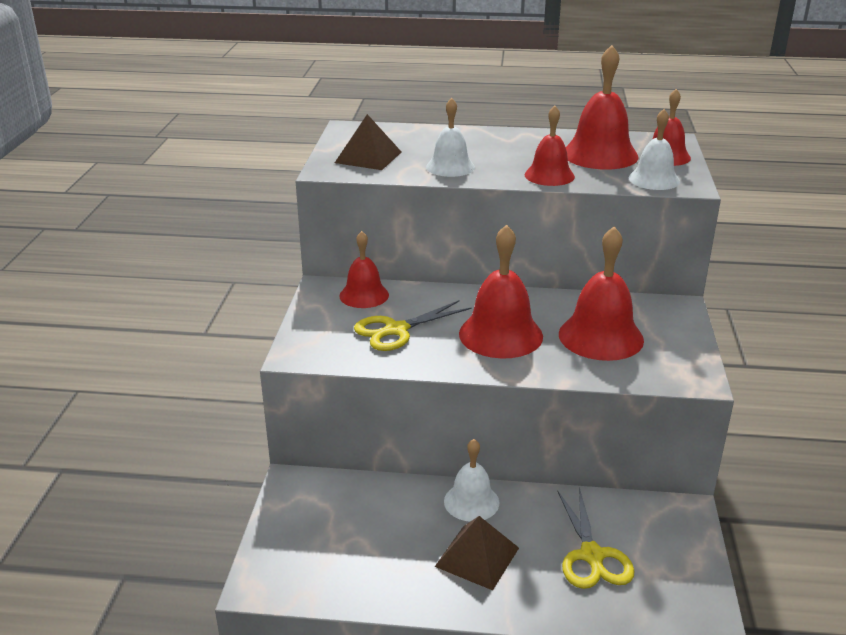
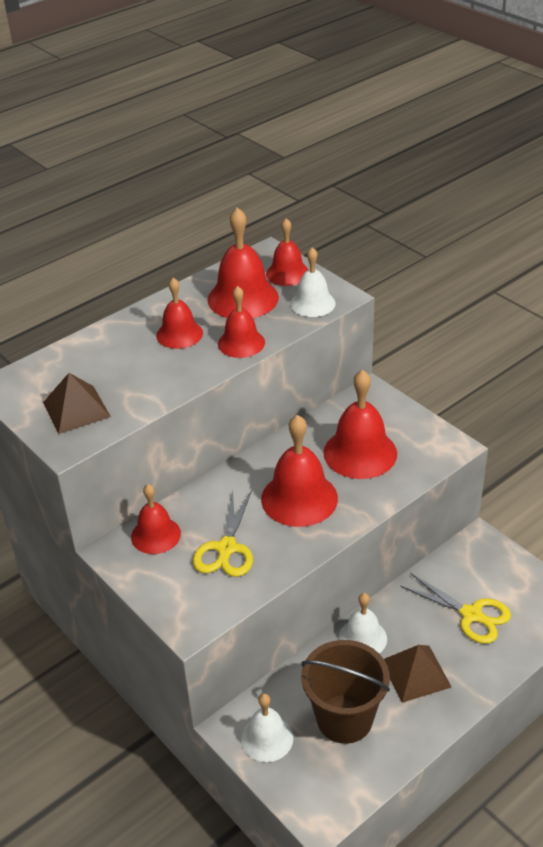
camera: 45 degrees left, 10 degrees up
(374, 540) = (344, 718): none -> brown bucket
(450, 167) = (157, 379): white bell -> white bell (267, 738)
(512, 153) = (179, 334): none -> red bell

